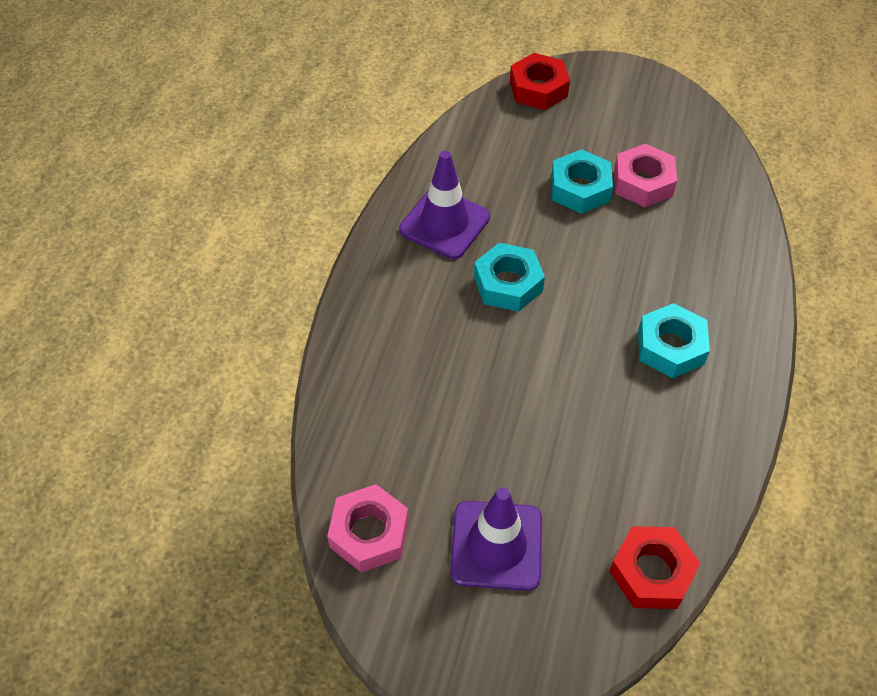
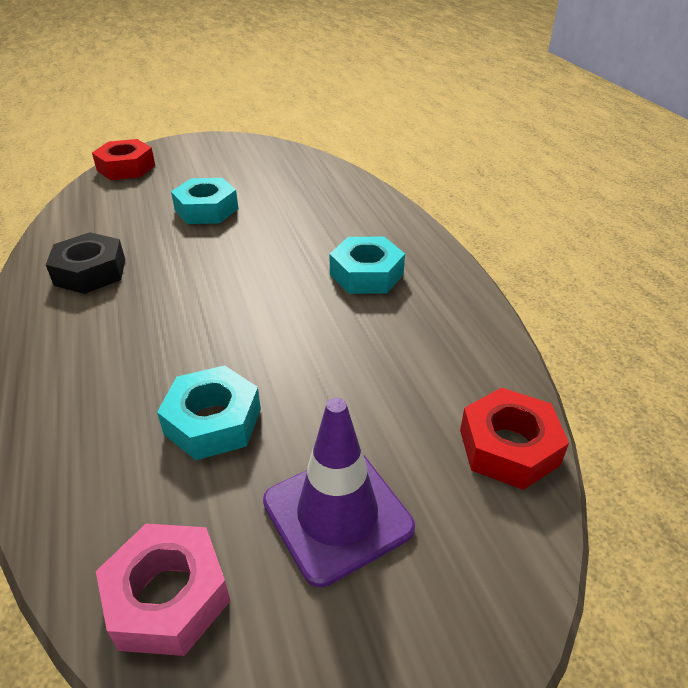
camera: 35 degrees left, 15 degrees down
(444, 223) = (90, 272): purple traffic cone -> black nut
(508, 284) = (185, 290): turquoise nut -> turquoise nut (213, 421)
(643, 182) = (256, 190): pink nut -> none

